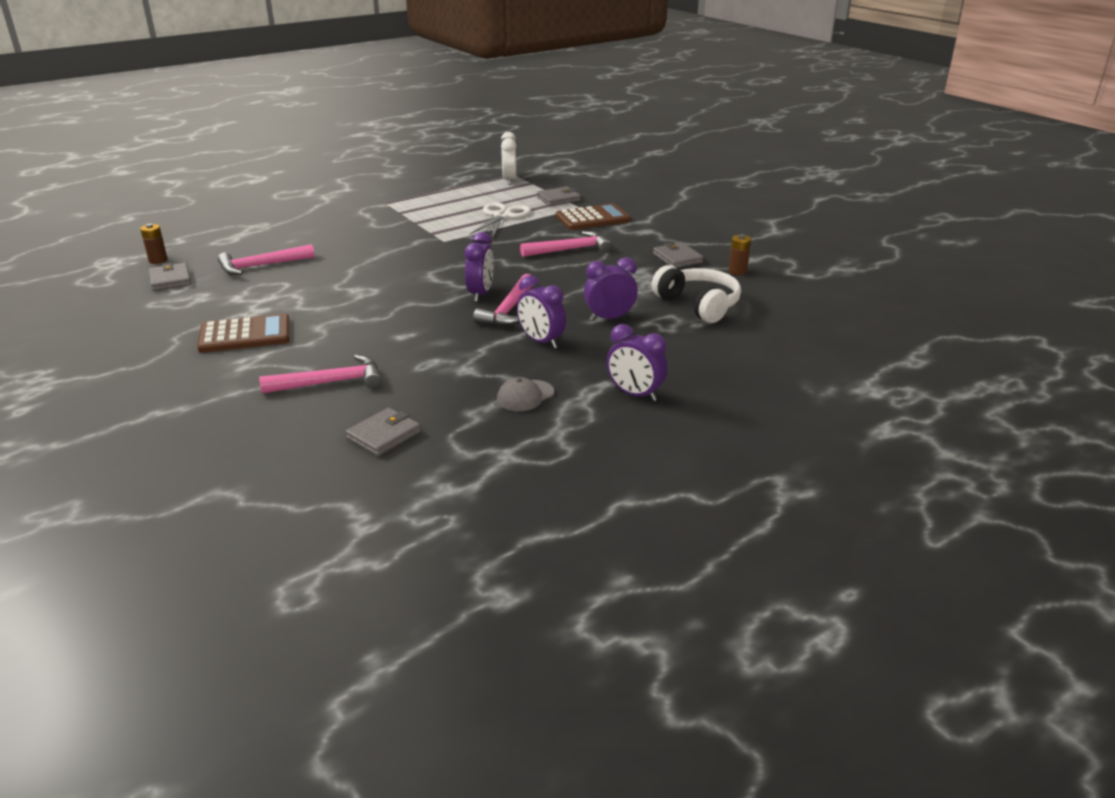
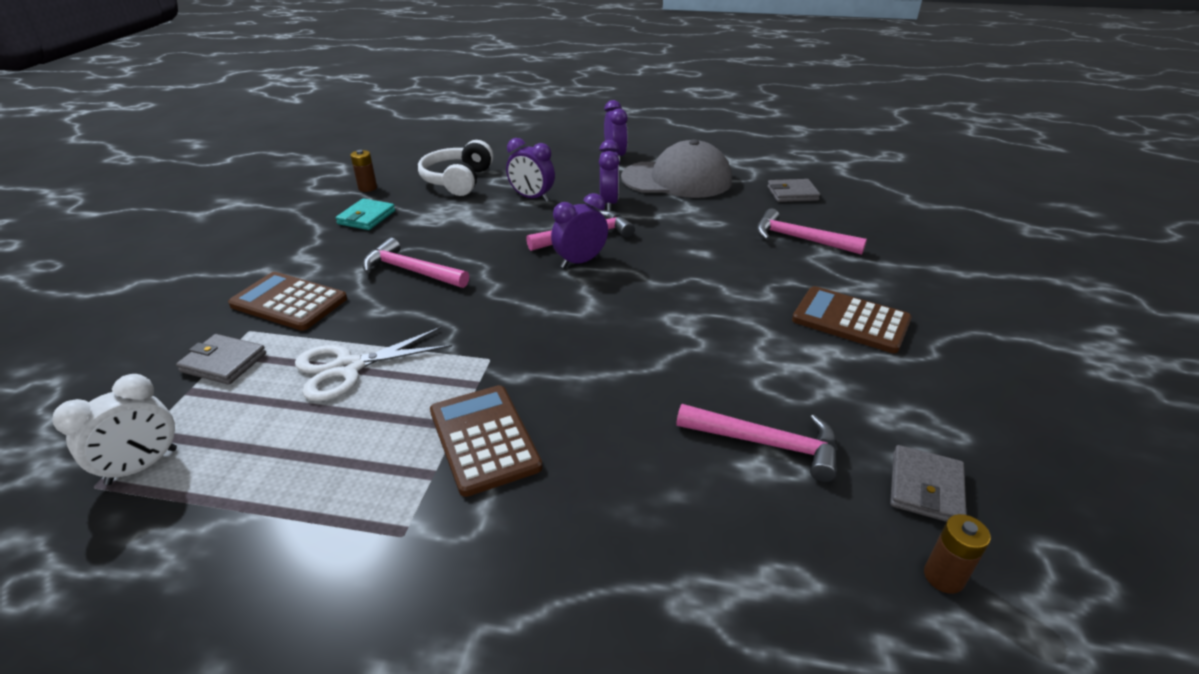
camera: 135 degrees left, 5 degrees up
(397, 224) = (484, 439): none -> brown calculator
(525, 396) = (677, 179): grey cap -> grey cap, size x2.34
(677, 258) = (366, 217): grey wallet -> turquoise wallet

